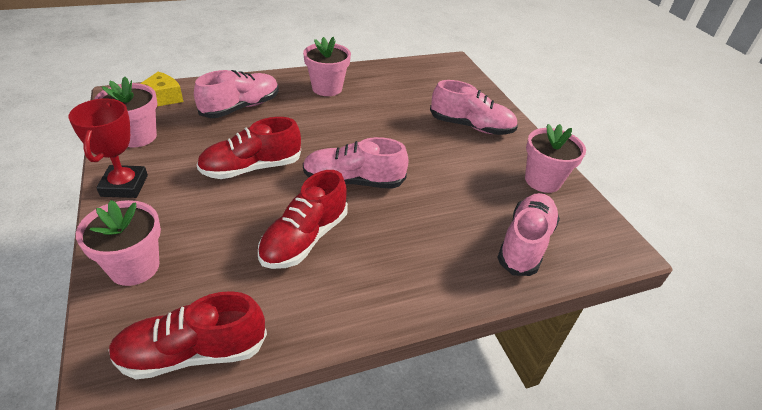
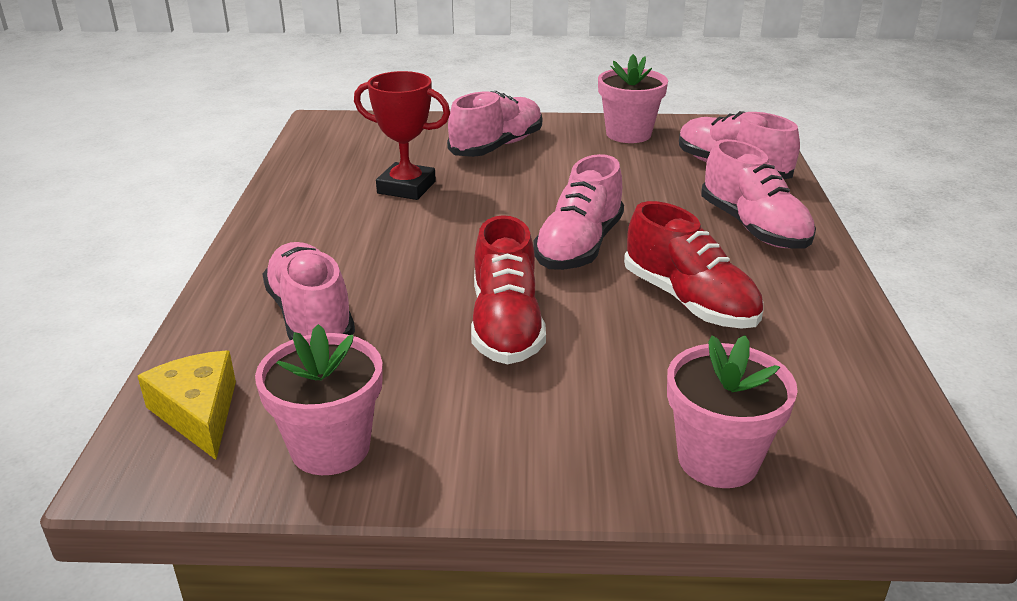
camera: 65 degrees left, 10 degrees down
(124, 186) = (493, 468): red trophy -> red trophy (406, 187)
(192, 353) = (889, 411): red shoe -> none
(327, 88) = (313, 228): pink flower pot -> none
(427, 264) = (754, 228): none -> pink shoe

